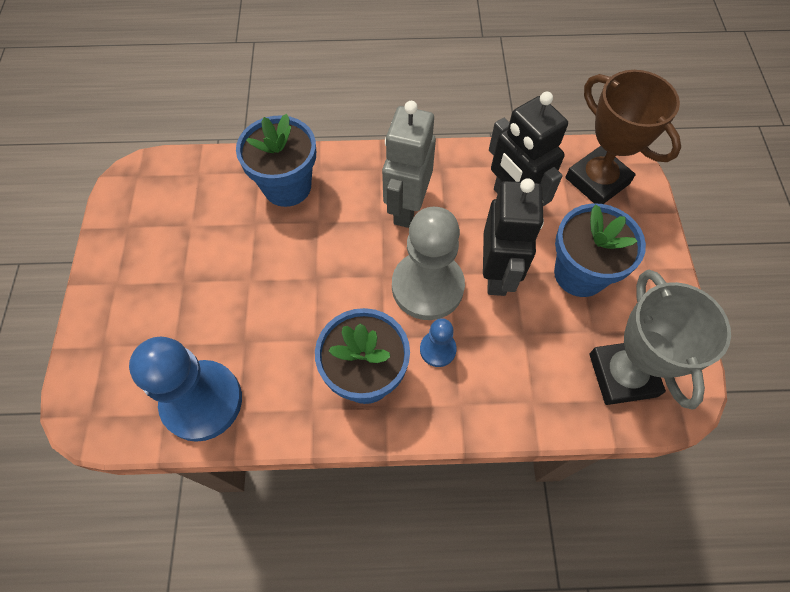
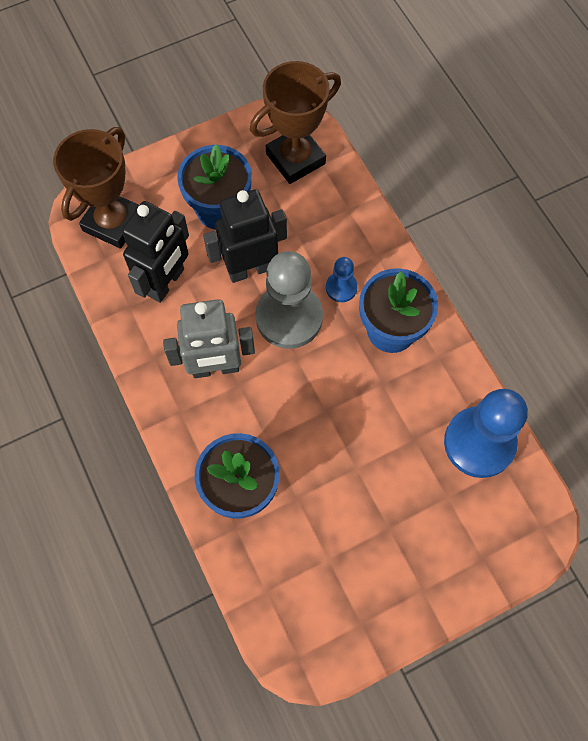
camera: 115 degrees left, 5 degrees up
(622, 375) = (295, 159): grey trophy -> brown trophy

